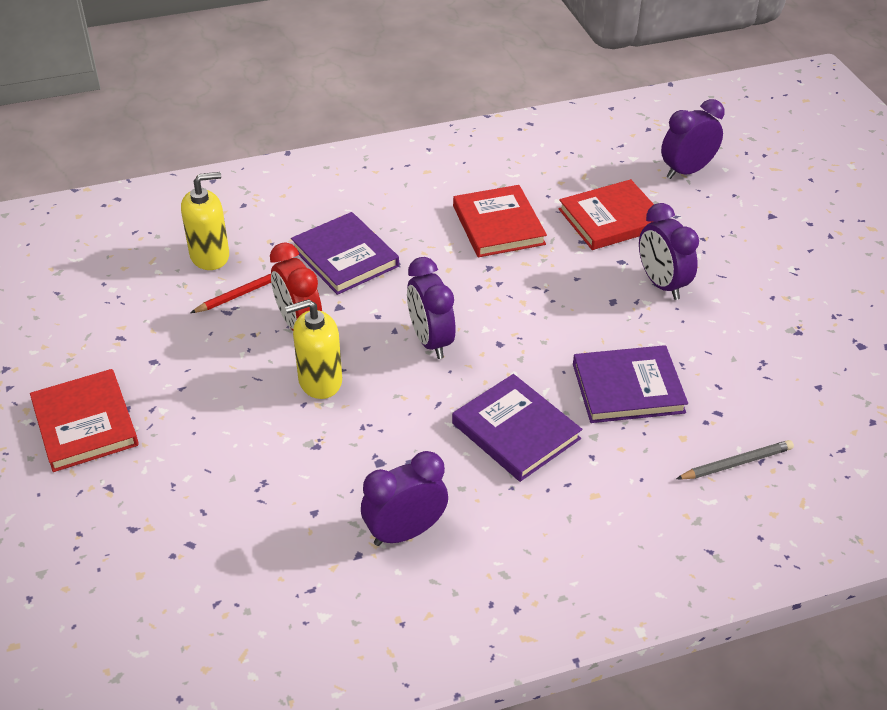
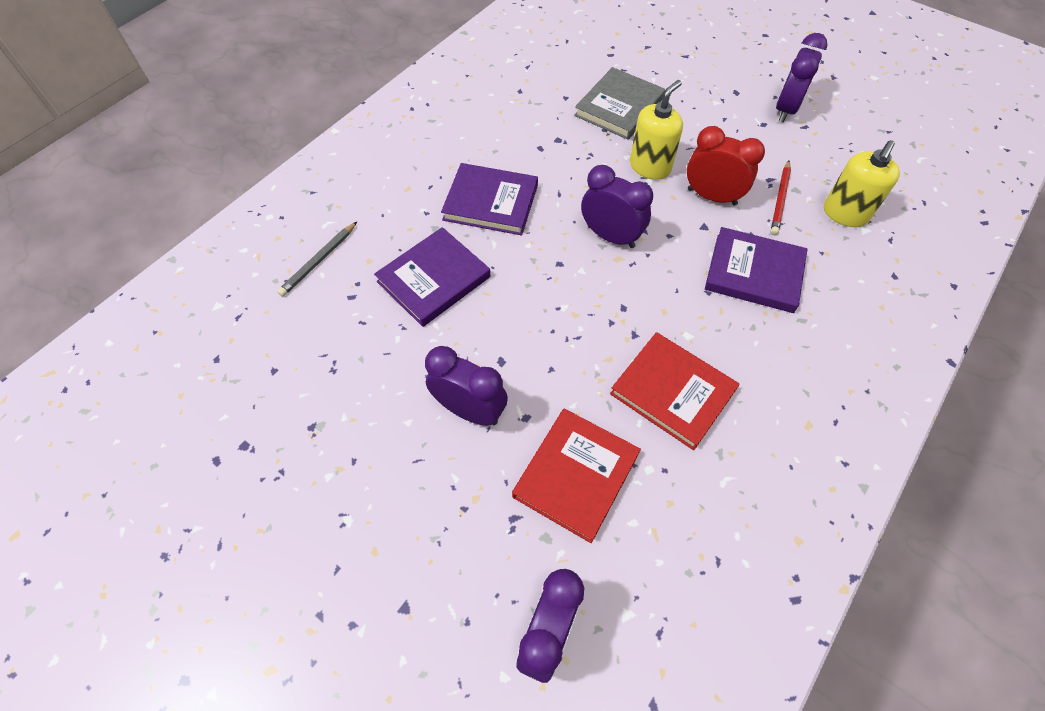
camera: 145 degrees right, 15 degrees up
(85, 424) = (744, 74): red book -> none
(270, 463) = (619, 107): none -> grey book
(405, 532) = (505, 112): purple clock -> purple clock (786, 109)

